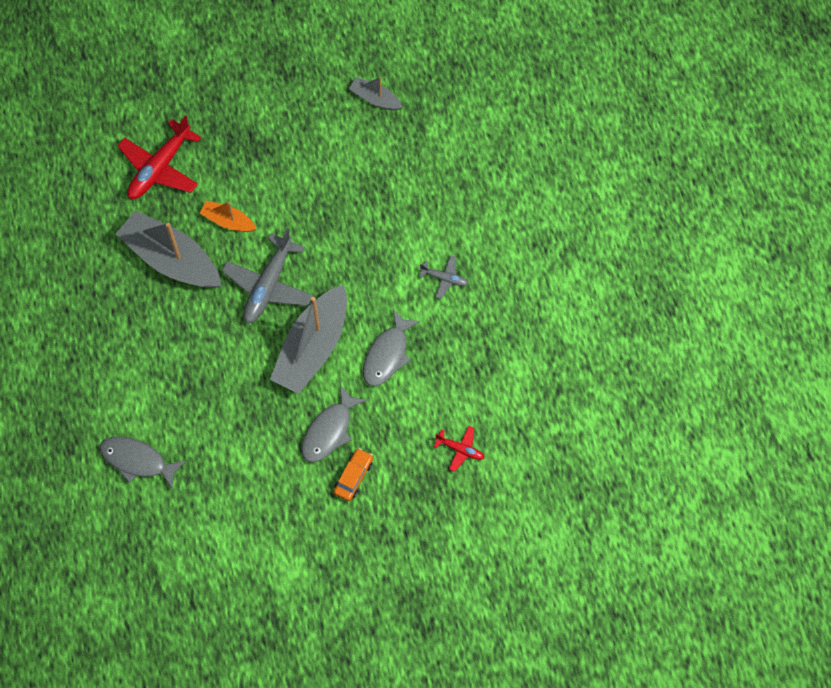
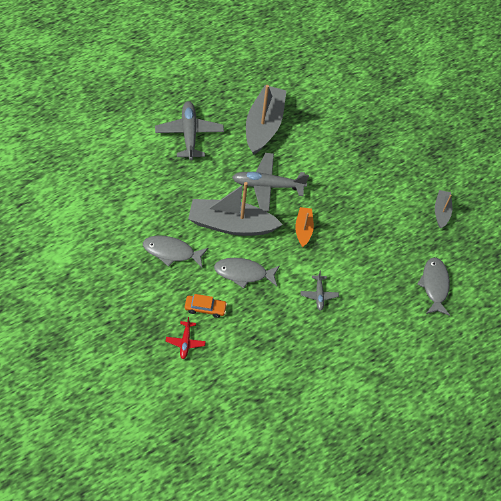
camera: 65 degrees right, 10 degrees down
(137, 461) = (113, 146): grey fish -> grey fish (434, 285)
(151, 357) = (189, 134): none -> grey plane
(159, 168) = (327, 101): red plane -> none
(228, 221) = (305, 149): orange boat -> orange boat (303, 229)
(353, 477) = (141, 277): orange car -> orange car (205, 308)

